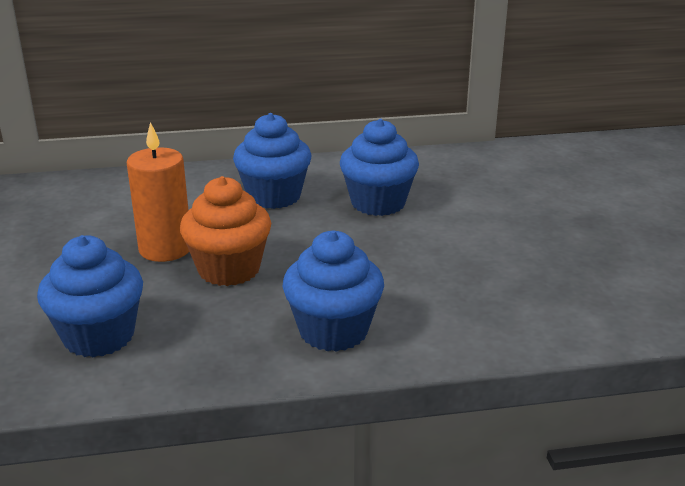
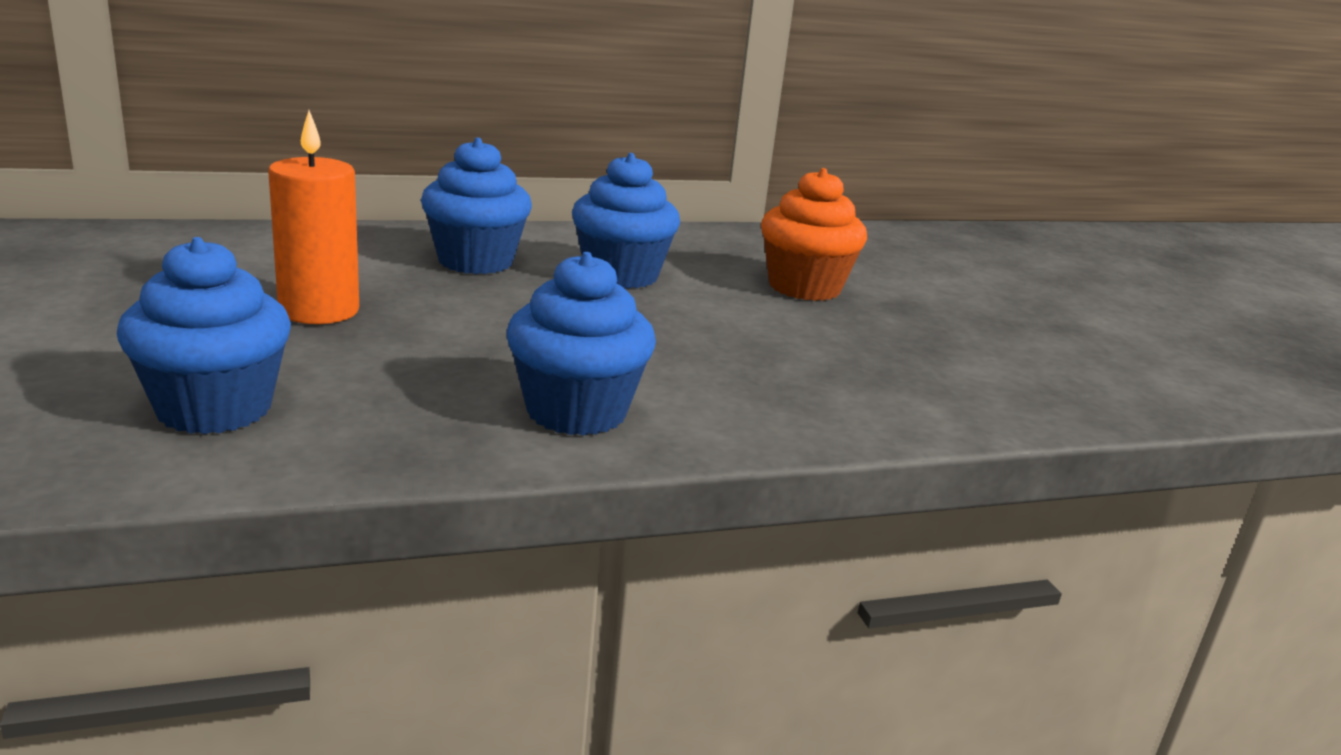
camera: 10 degrees left, 5 degrees down
(229, 269) = (416, 337): orange cupcake -> orange cupcake (804, 287)

